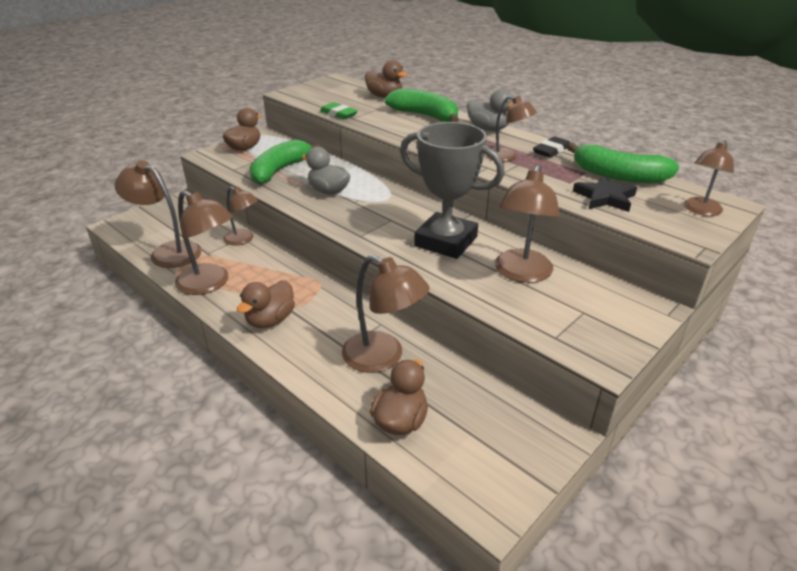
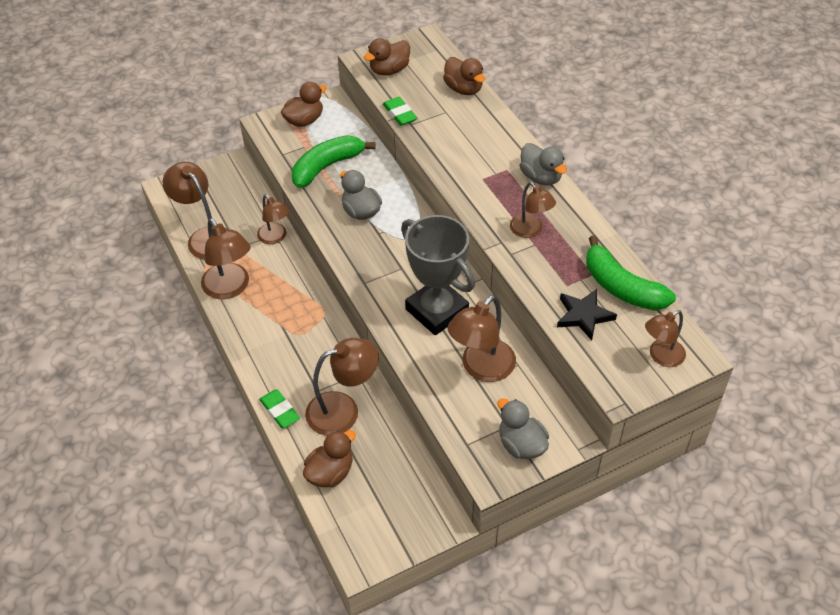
camera: 20 degrees right, 15 degrees up
(270, 320) = (268, 344): brown duck -> brown duck (389, 70)
(310, 375) = (280, 411): none -> green eraser
(383, 358) = (343, 410): brown lamp -> brown lamp turned 75 degrees counterclockwise
(425, 116) = (488, 137): green banana -> none
(551, 150) = (583, 230): black eraser -> none
(610, 324) = (521, 445): none -> grey duck

